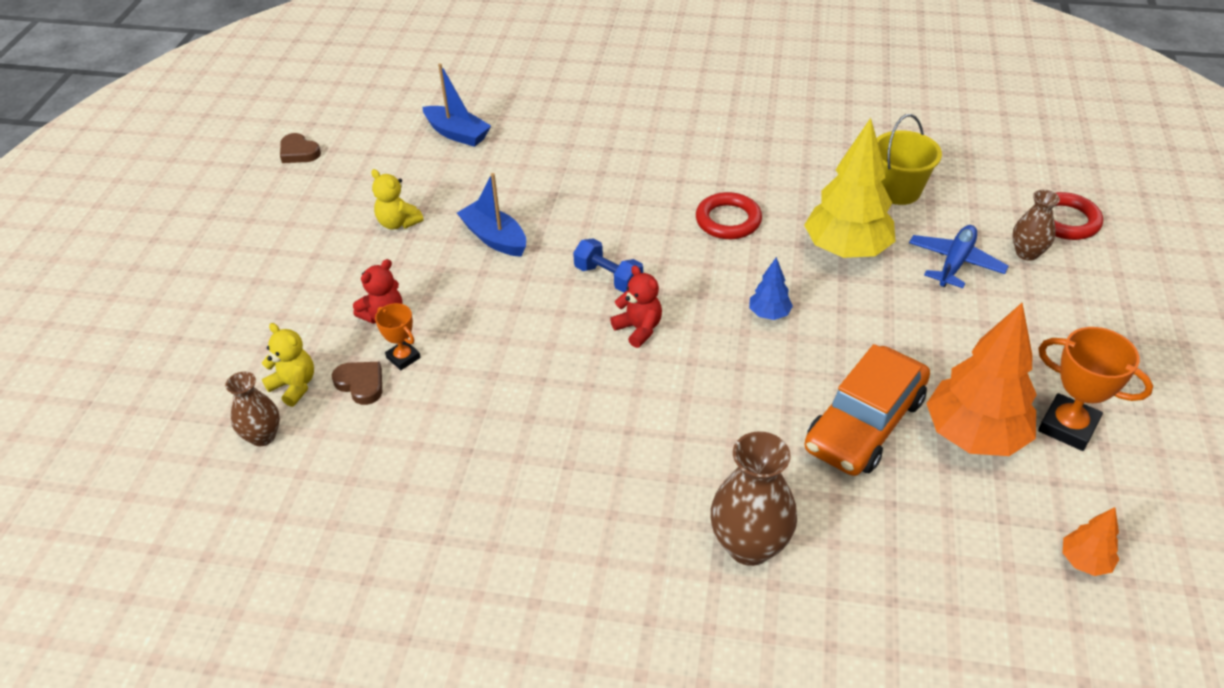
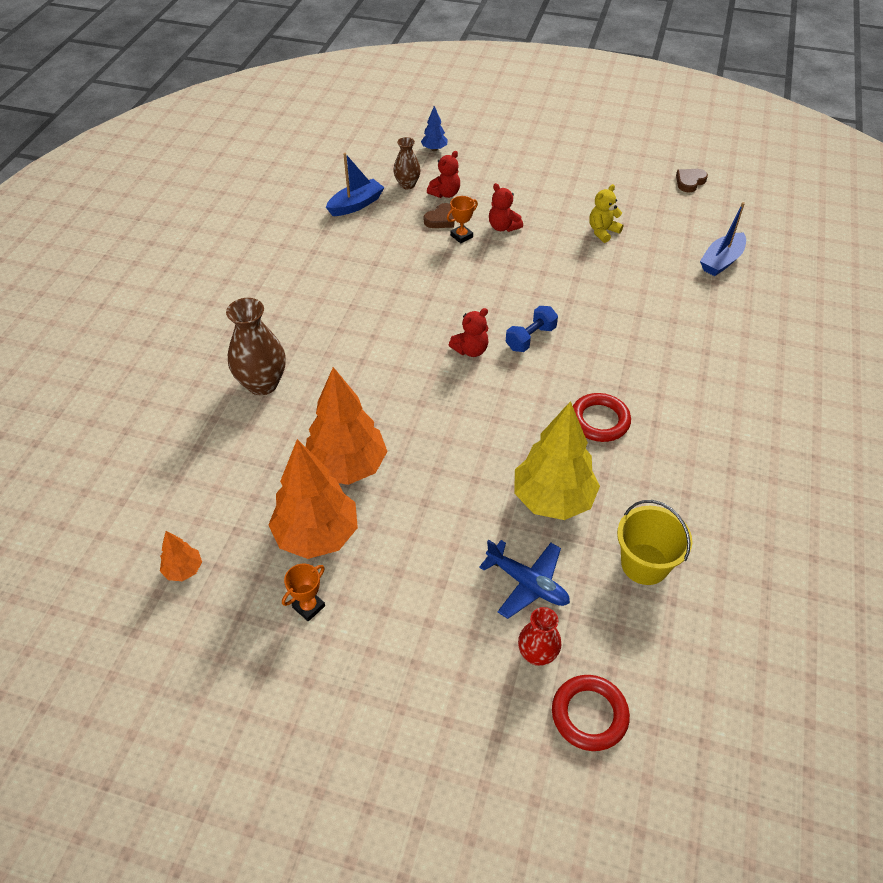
camera: 95 degrees right, 5 degrees up
(294, 386) = (445, 194): yellow teddy bear -> red teddy bear
(494, 238) = (582, 279): blue boat -> blue boat (356, 205)
(769, 314) = (476, 429): blue tree -> blue tree (434, 149)
(864, 423) = (347, 466): orange car -> orange tree
(1027, 253) = (537, 654): brown vase -> red vase
(1068, 426) = (308, 606): orange trophy -> orange trophy, size x0.58

